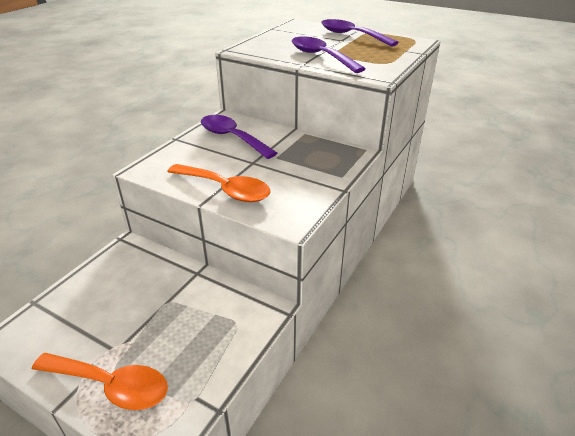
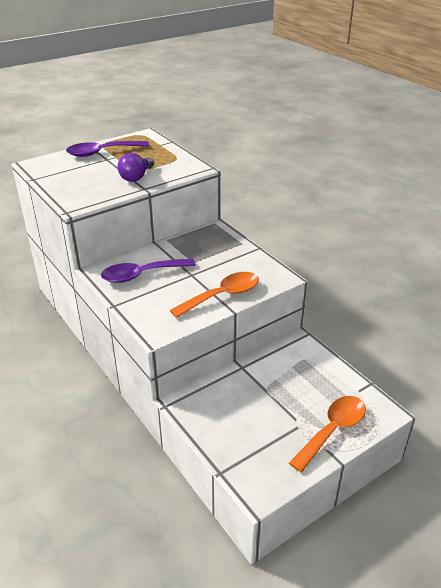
camera: 65 degrees left, 0 degrees up
(320, 56) = (136, 177): purple spoon -> purple light bulb

